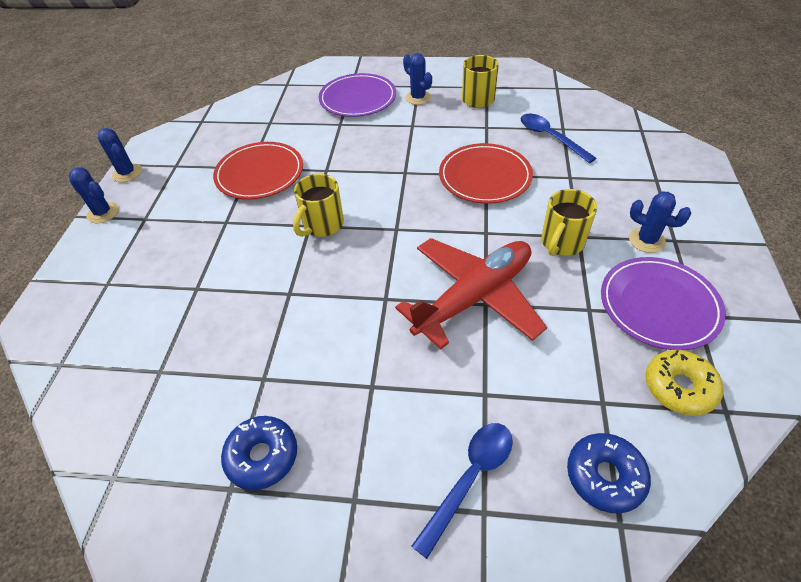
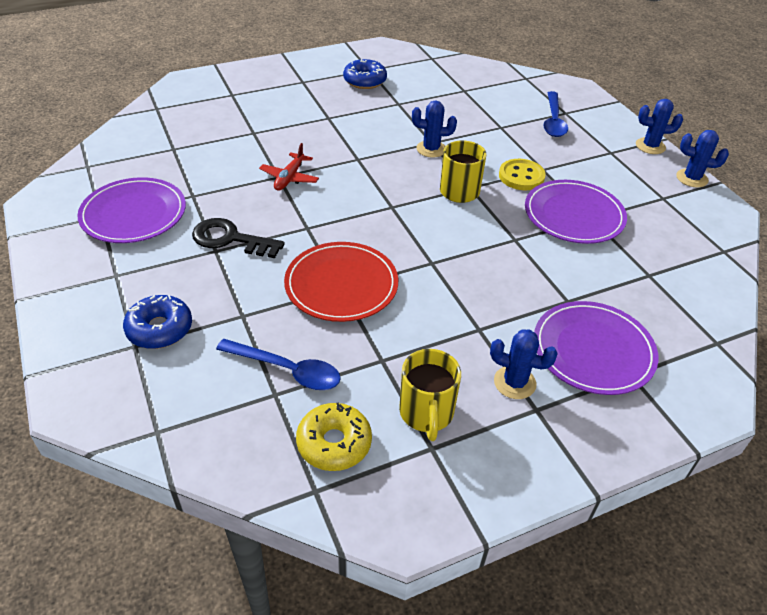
camera: 145 degrees right, 5 degrees down
(253, 221) = (521, 176): none -> yellow button
(260, 173) = (574, 215): red plate -> purple plate
(470, 478) = (245, 102): blue spoon -> blue spoon (553, 121)
(474, 297) = (289, 178): red plane -> red plane, size x0.46
(561, 243) = (230, 239): yellow mug -> black key
(605, 476) = (167, 121): blue donut -> blue donut (160, 329)
(646, 240) = (145, 266): blue cactus -> blue cactus (431, 149)
(679, 387) = (119, 169): yellow donut -> yellow donut (334, 443)

